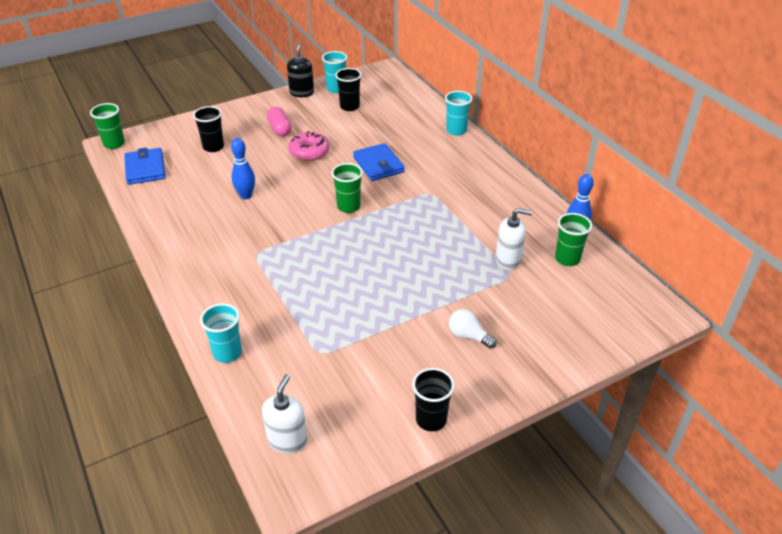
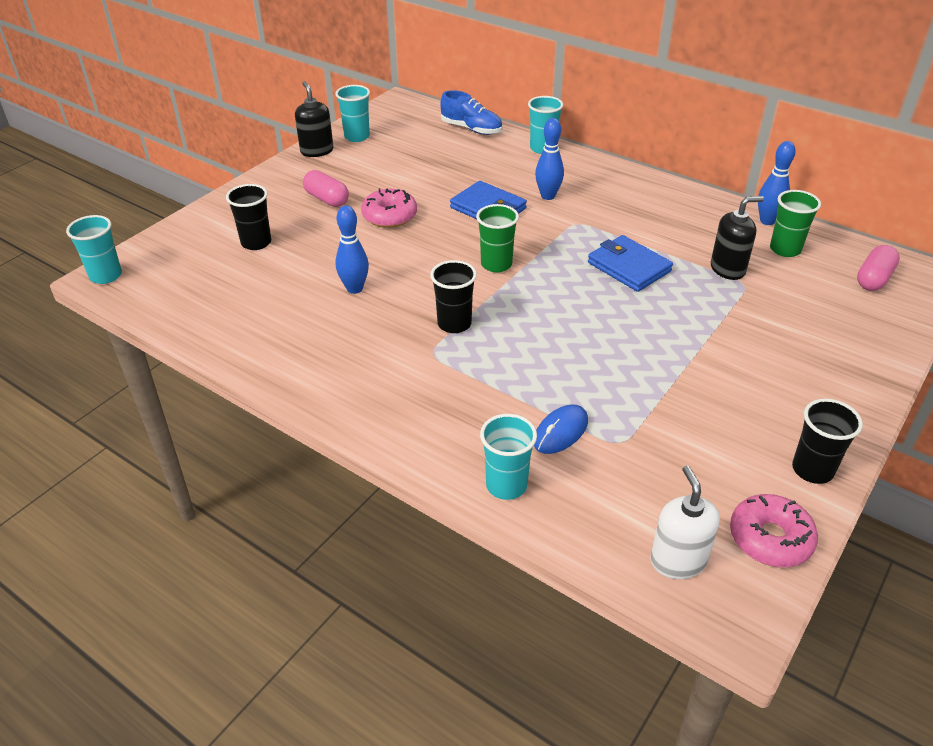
camera: 25 degrees left, 0 degrees up
(114, 144) = (106, 276): green cup -> turquoise cup
(145, 169) = (182, 295): blue wallet -> blue wallet (629, 267)
(289, 332) = (560, 432): none -> blue mouse
(349, 106) = (392, 152): black cup -> black cup (454, 324)
(359, 451) = (770, 538): none -> pink donut
(418, 103) = (471, 129): none -> blue shoe
(427, 167) = (548, 196): none -> blue bowling pin
(468, 336) = (764, 364): white light bulb -> none
(508, 260) = (728, 269): white soap dispenser -> black soap dispenser
(616, 303) = (874, 279): none -> pink capsule

